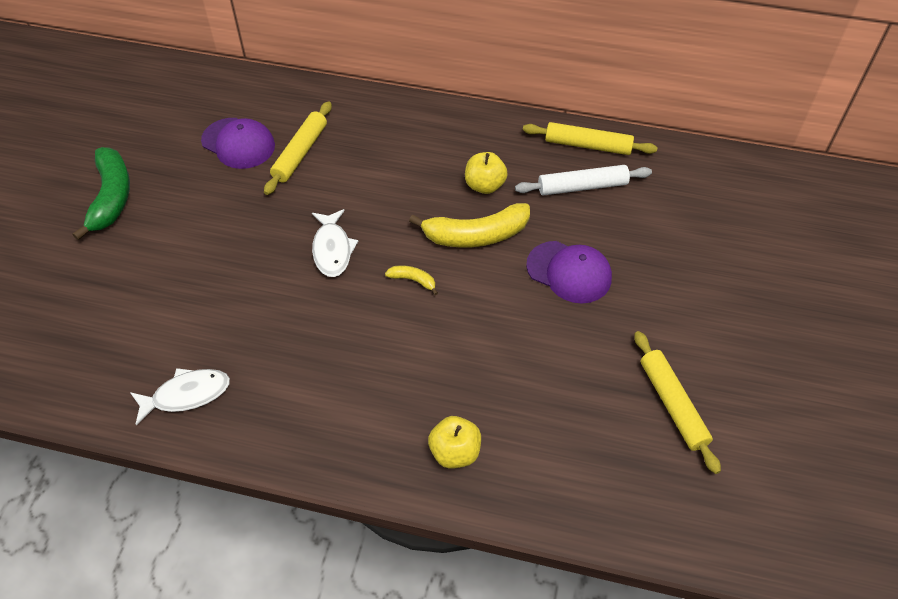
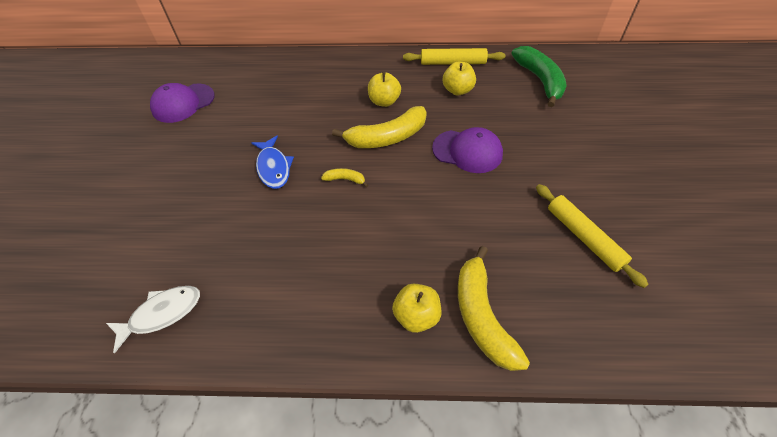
camera: 10 degrees left, 0 degrees up
(111, 198) = (79, 160): green banana -> green banana (540, 80)
(238, 143) = (183, 103): purple cap -> purple cap turned 120 degrees clockwise
(300, 153) = (234, 102): yellow rolling pin -> none
(332, 249) = (273, 167): white fish -> blue fish
(526, 467) = (482, 316): none -> yellow banana
(582, 187) = (457, 90): white rolling pin -> yellow apple

